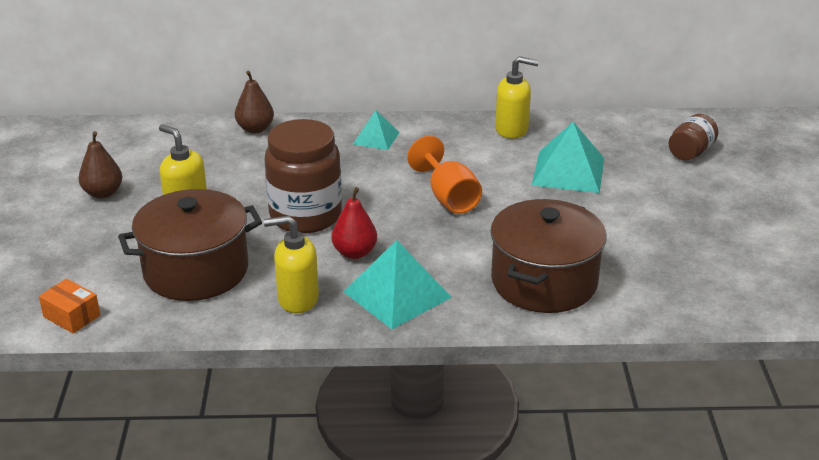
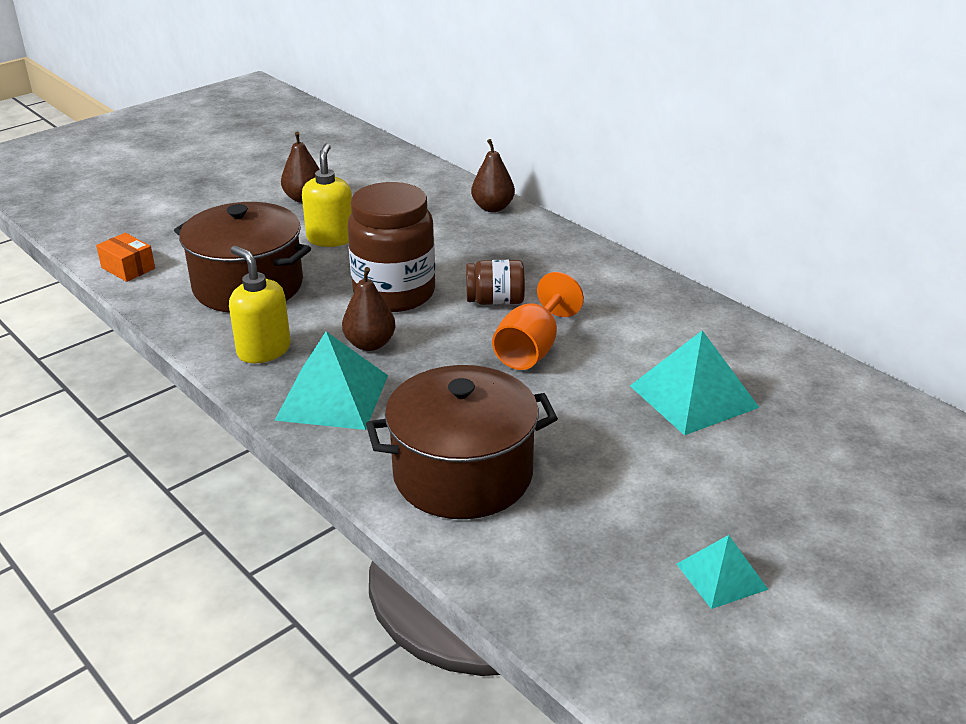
camera: 50 degrees right, 0 degrees up
(72, 316) = (128, 268): orange box -> orange box turned 45 degrees counterclockwise
(354, 253) = (370, 344): red pear -> brown pear
(376, 138) = (572, 265): turquoise pyramid -> turquoise pyramid (721, 576)
(512, 129) = (714, 327): yellow soap dispenser -> none
(690, 152) = (878, 462): brown jar -> brown jar (495, 301)

